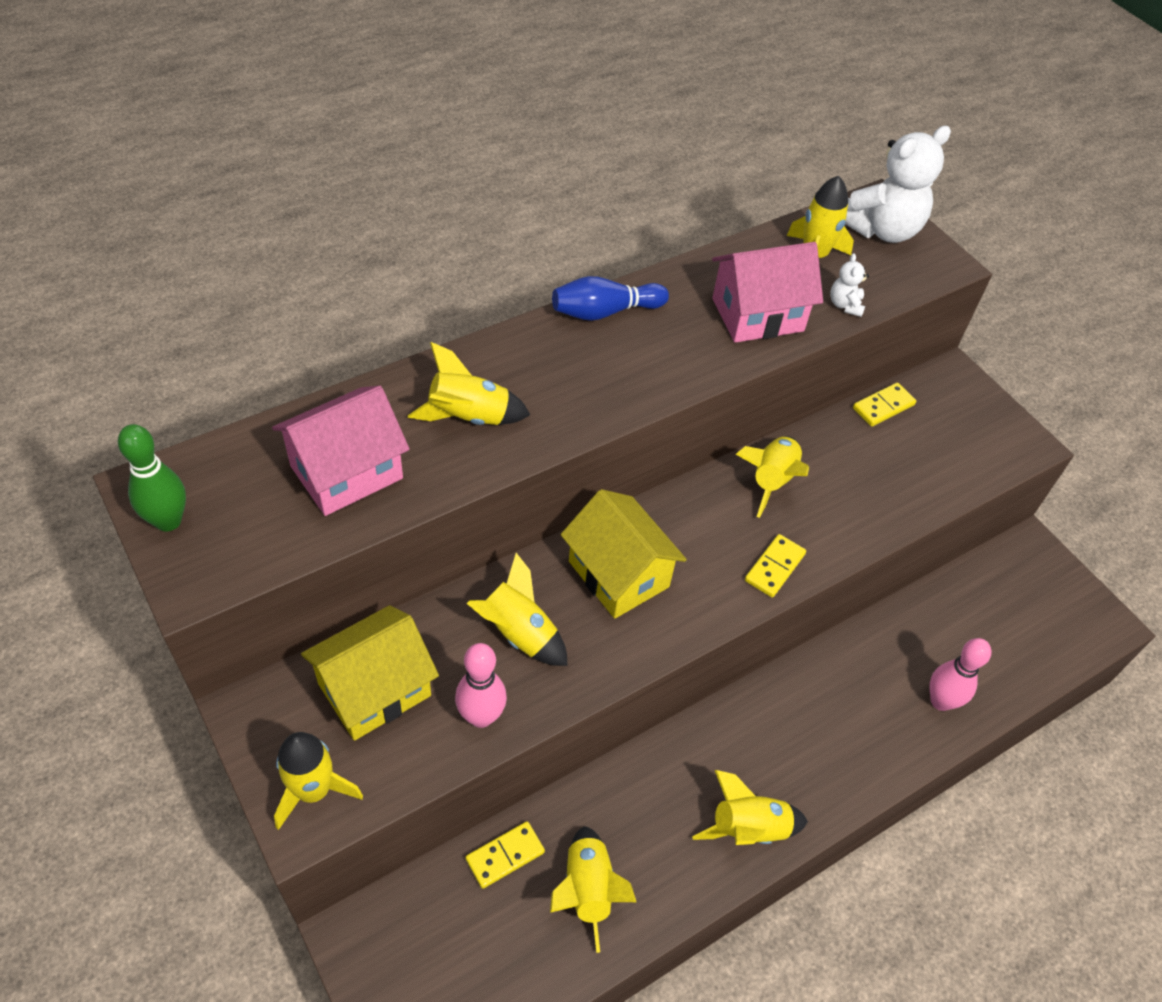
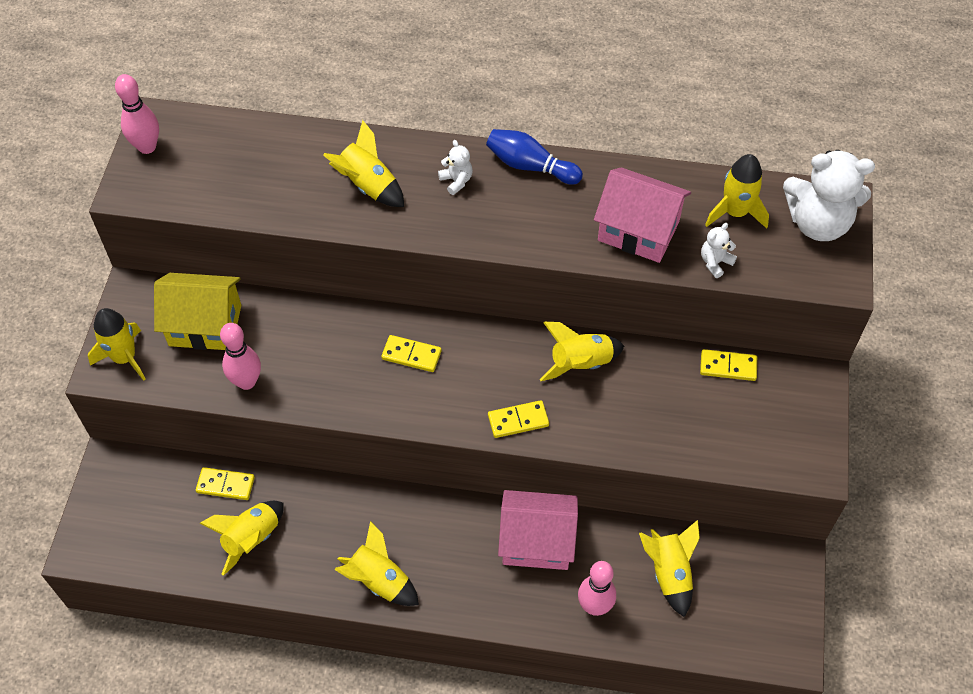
camera: 45 degrees right, 5 degrees up
(168, 521) = (147, 147): green bowling pin -> pink bowling pin
(346, 472) = (264, 177): pink house -> pink house (537, 541)
(518, 633) = (315, 349): yellow rocket -> yellow rocket (669, 573)
(551, 363) = (456, 181): none -> white teddy bear
(618, 574) = (411, 355): yellow house -> yellow domino

